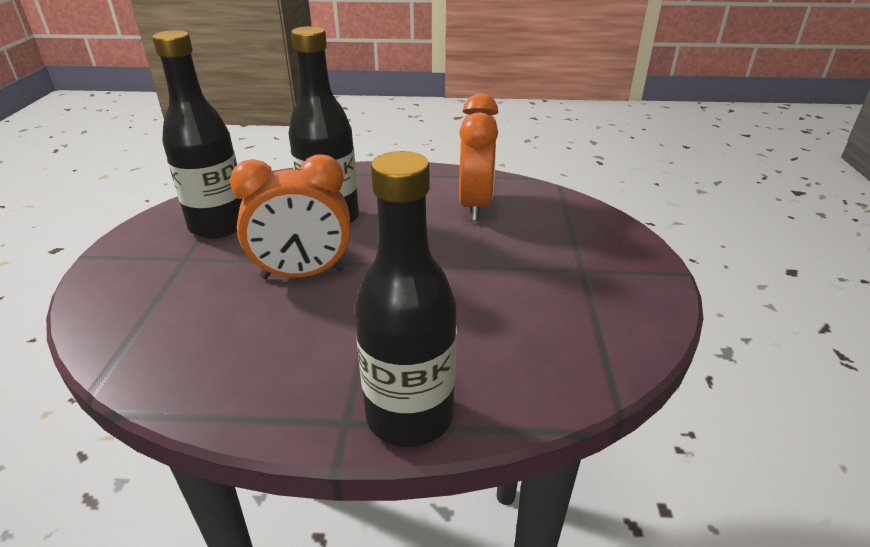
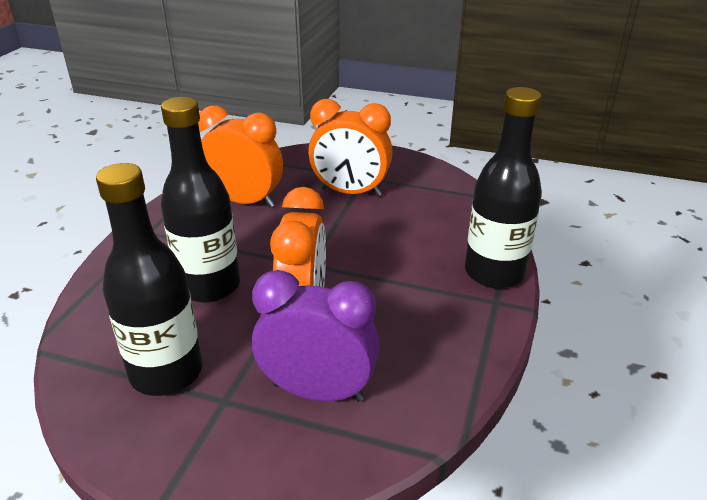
camera: 75 degrees left, 0 degrees up
(189, 303) = (318, 391): none -> purple clock
(537, 265) = (350, 192): none -> orange clock

